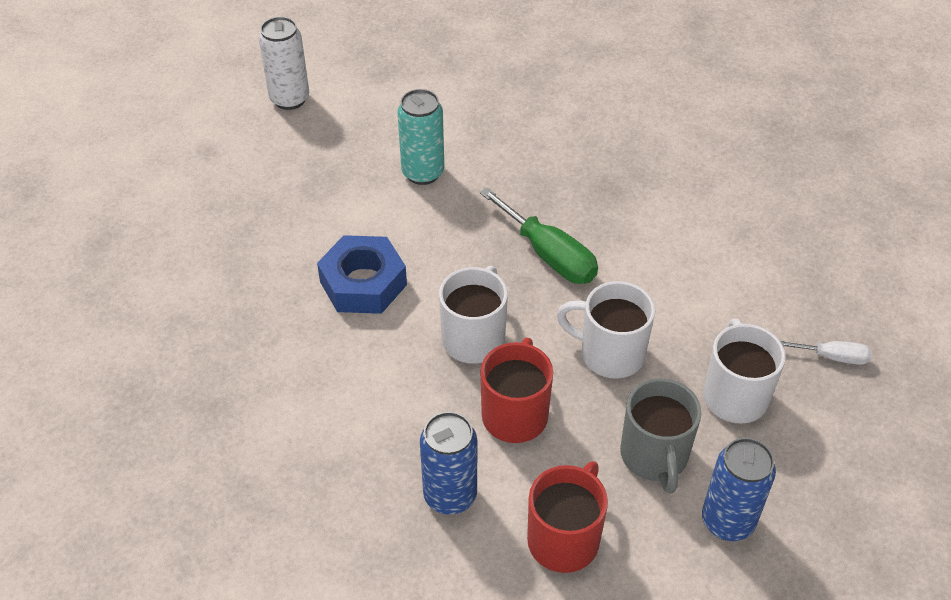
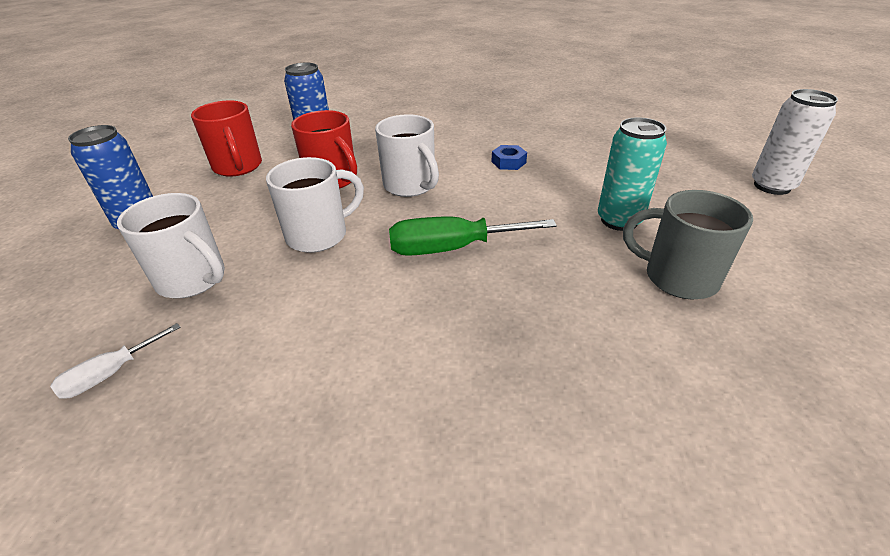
camera: 125 degrees right, 10 degrees down
(363, 283) = (508, 162): blue nut -> blue nut, size x0.49
(654, 456) = (222, 217): grey mug -> grey mug (678, 278)

